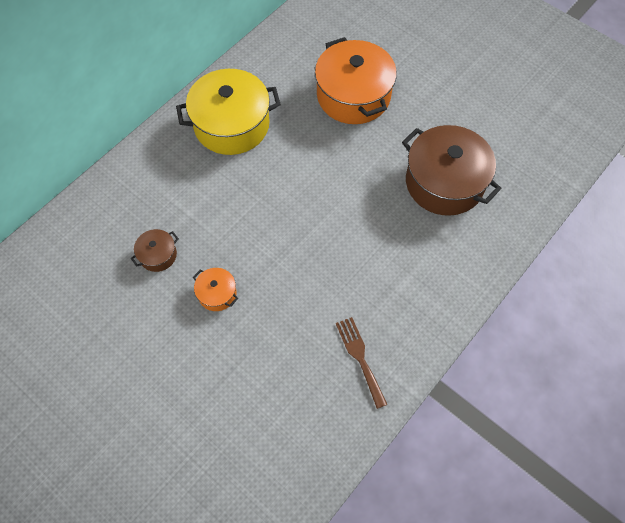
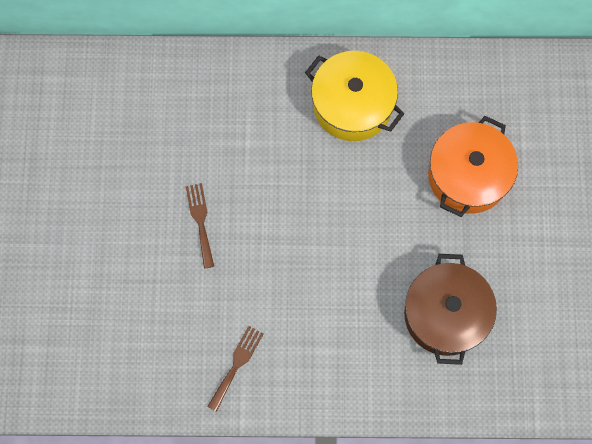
camera: 50 degrees right, 10 degrees up
(158, 255) = (194, 152): brown pot -> none
(217, 293) = (200, 221): orange pot -> brown fork

